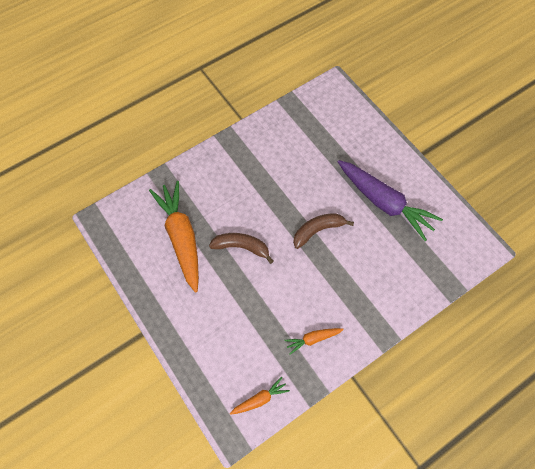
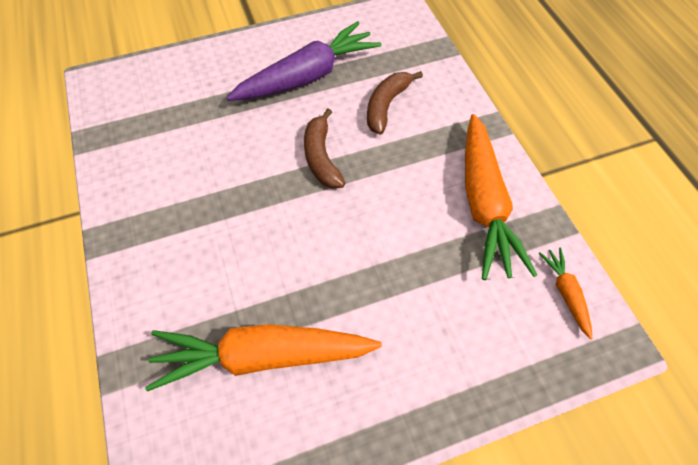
camera: 75 degrees left, 5 degrees down
(241, 247) = (314, 263): brown banana -> brown banana (386, 106)
(313, 339) = (483, 204): orange carrot -> orange carrot, size x2.18

